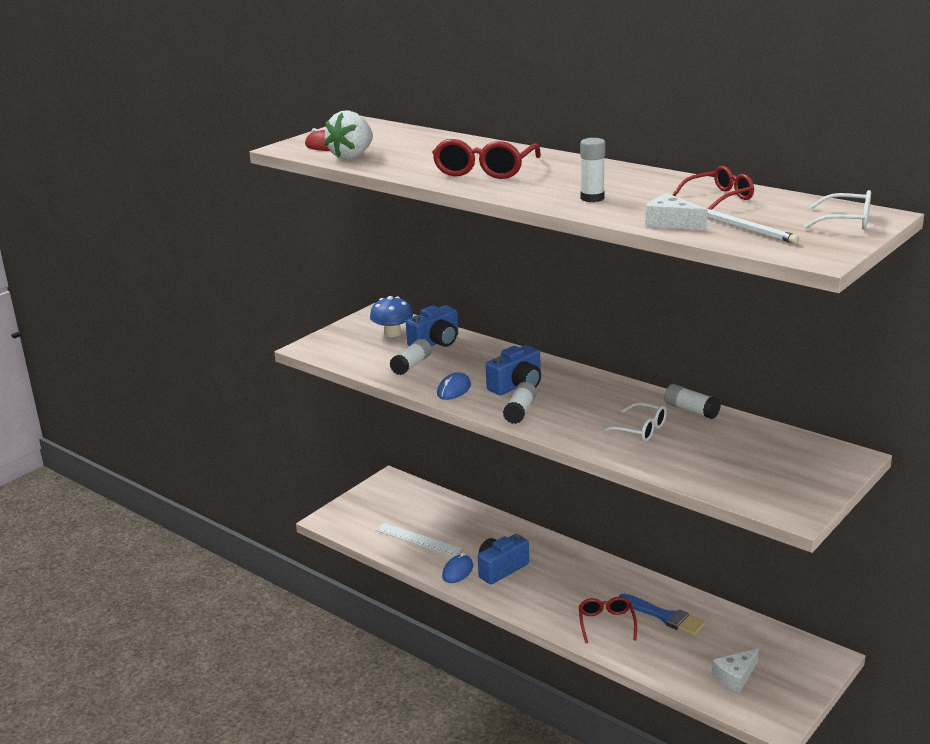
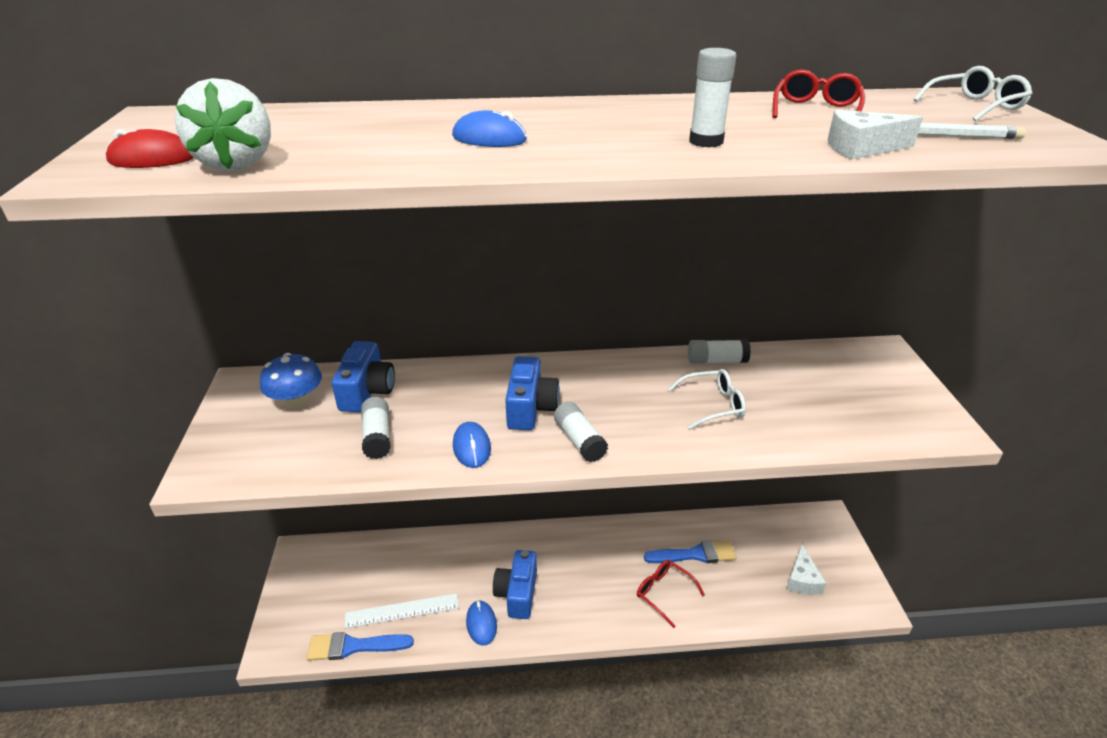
camera: 45 degrees left, 10 degrees up
(371, 541) = (354, 646): none -> blue brush
(484, 170) = (489, 139): red glasses -> blue mouse

